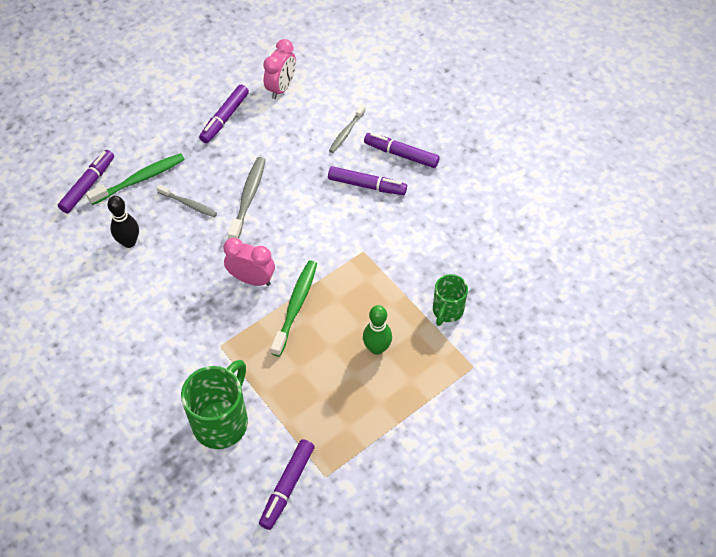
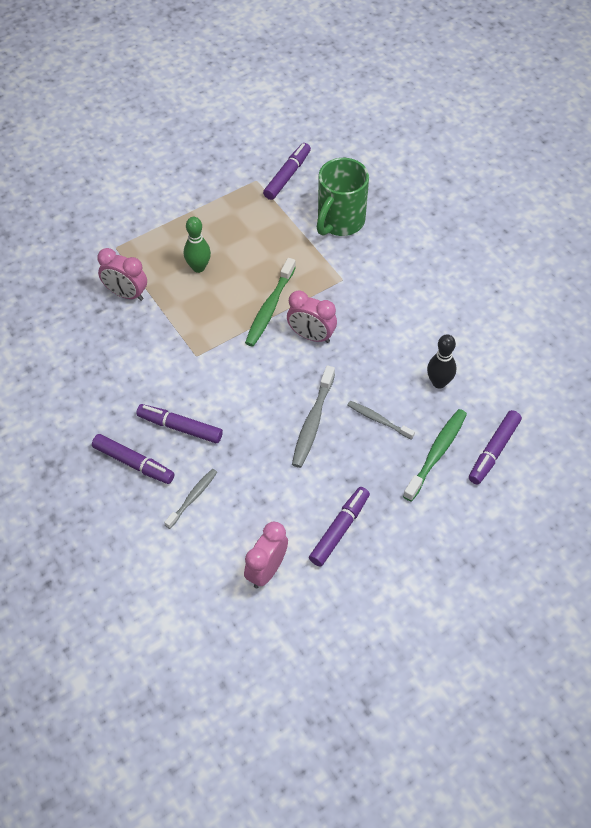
camera: 175 degrees left, 0 degrees up
(139, 179) = (436, 454): green toothbrush -> green toothbrush turned 150 degrees clockwise
(447, 311) = (126, 294): green mug -> pink clock

